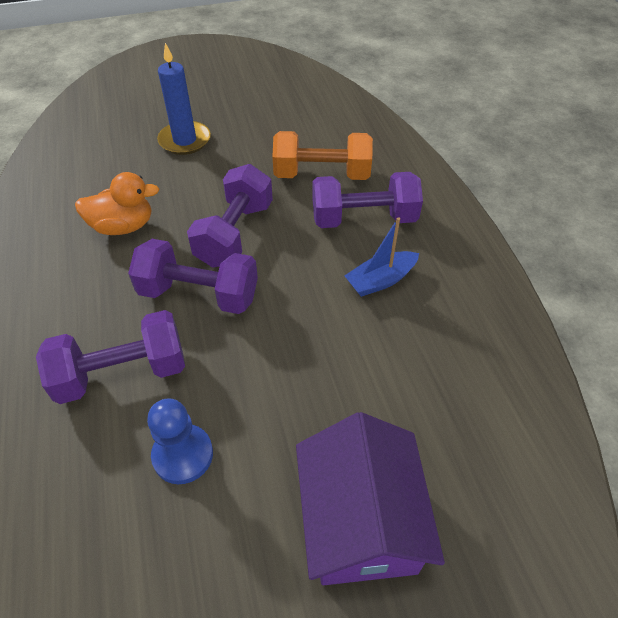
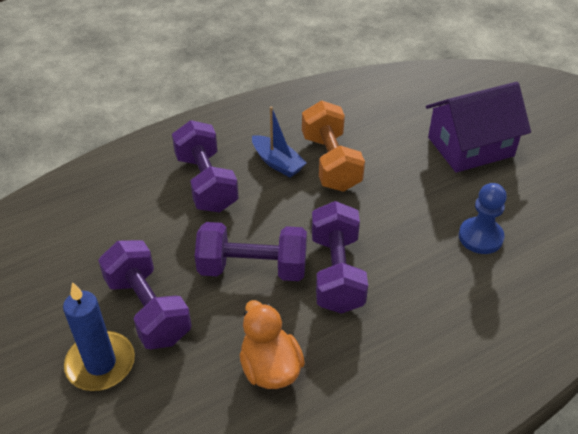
camera: 105 degrees left, 5 degrees down
(122, 373) = (438, 297): purple dumbbell -> purple dumbbell (148, 309)
(322, 175) = (147, 222): orange dumbbell -> orange dumbbell (330, 162)

